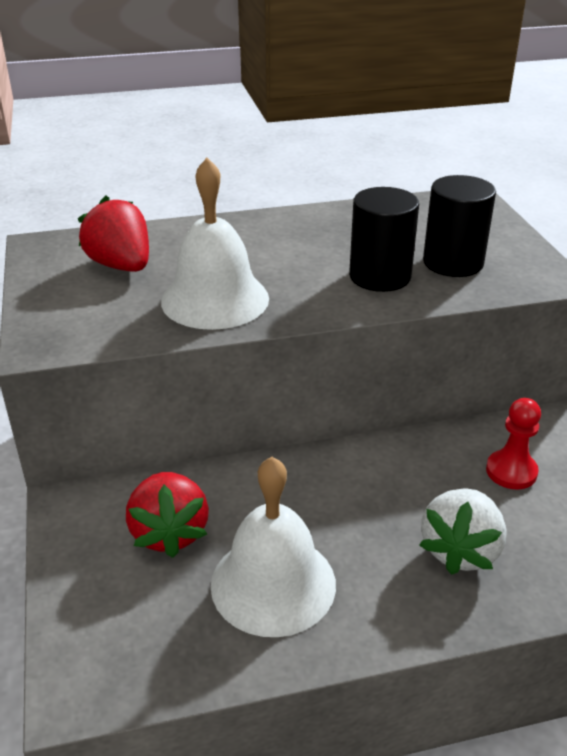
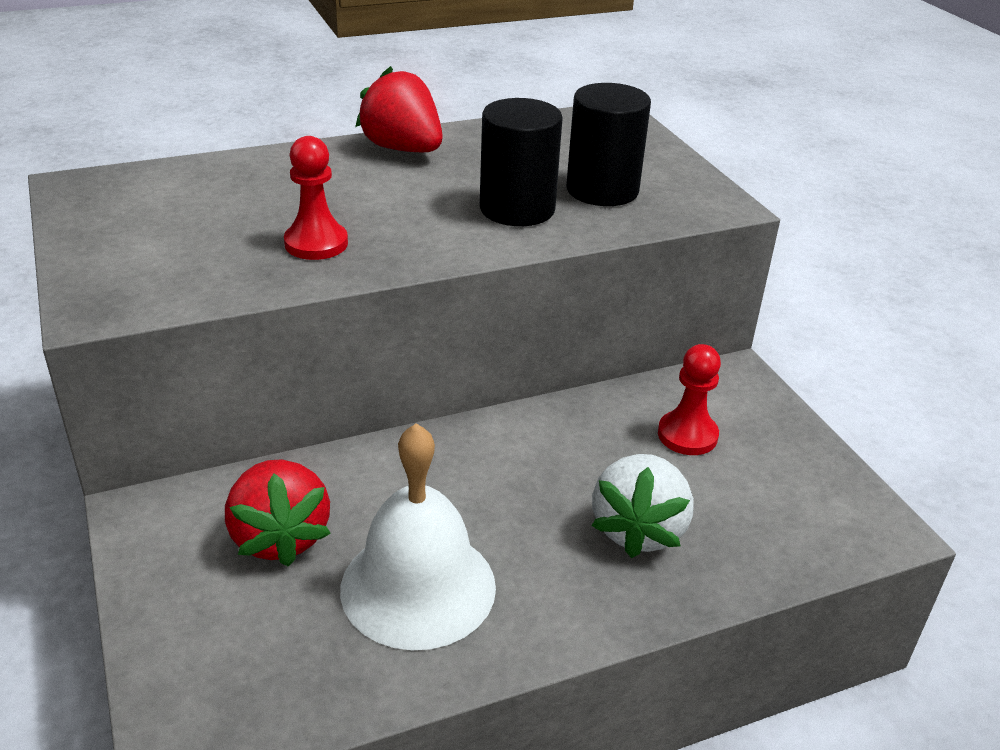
camera: 10 degrees left, 0 degrees up
(121, 266) = (188, 207): red strawberry -> red strawberry (403, 149)
(215, 299) = (316, 243): white bell -> red pawn

